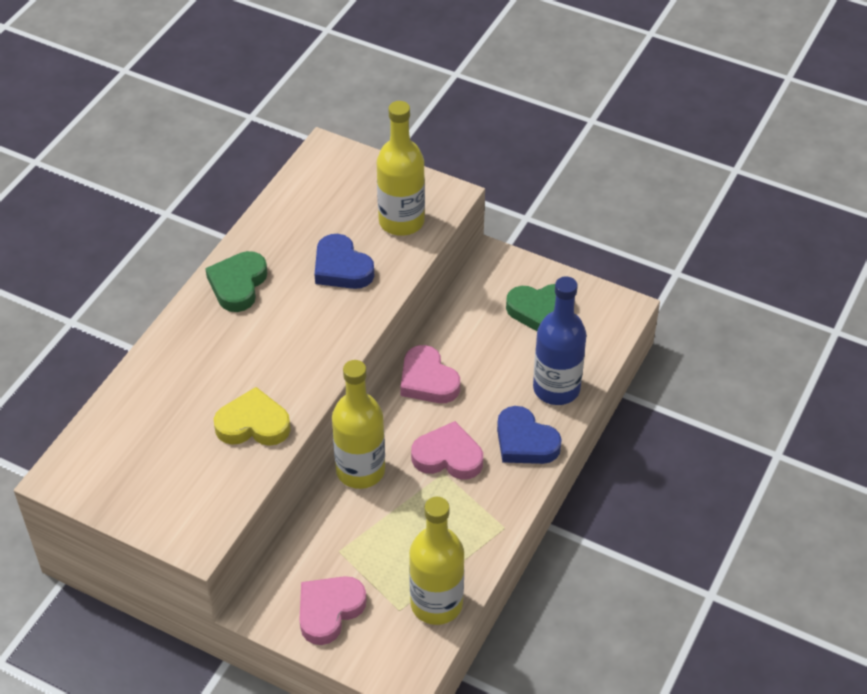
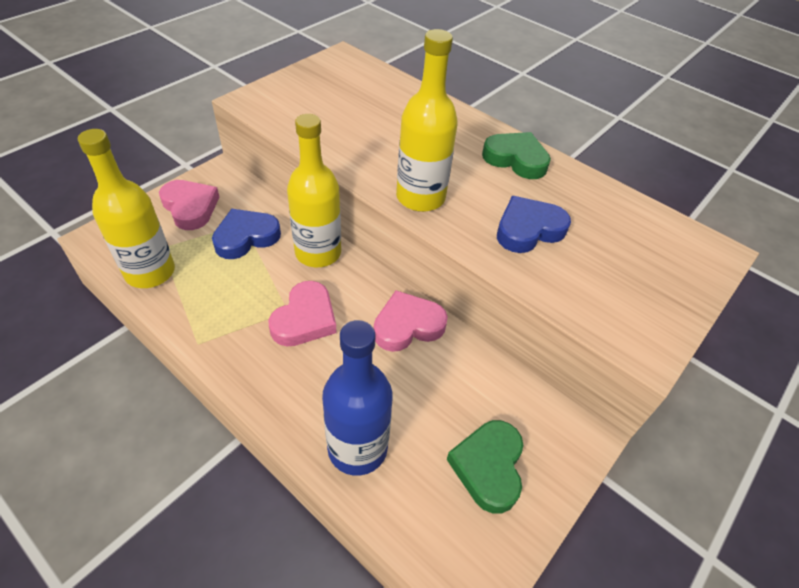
camera: 100 degrees right, 0 degrees up
(253, 424) = (348, 142): yellow heart -> none
(401, 221) = (598, 292): yellow bottle -> yellow bottle (420, 197)
(525, 441) = (294, 392): blue heart -> blue heart (246, 237)

